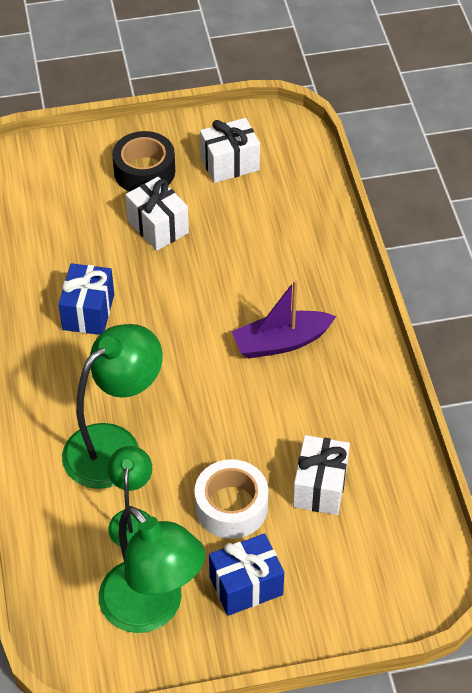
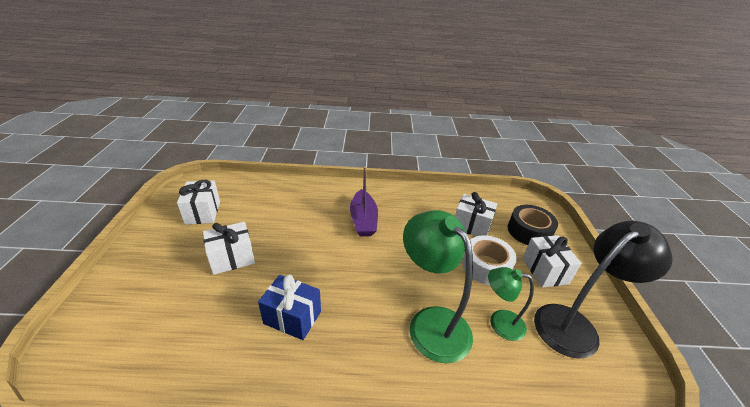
camera: 80 degrees left, 15 degrees down
(144, 171) = (171, 256): black tape -> black tape (529, 231)
(152, 609) = (574, 324): green lamp -> black lamp
(246, 586) = (545, 271): blue gift -> white gift

